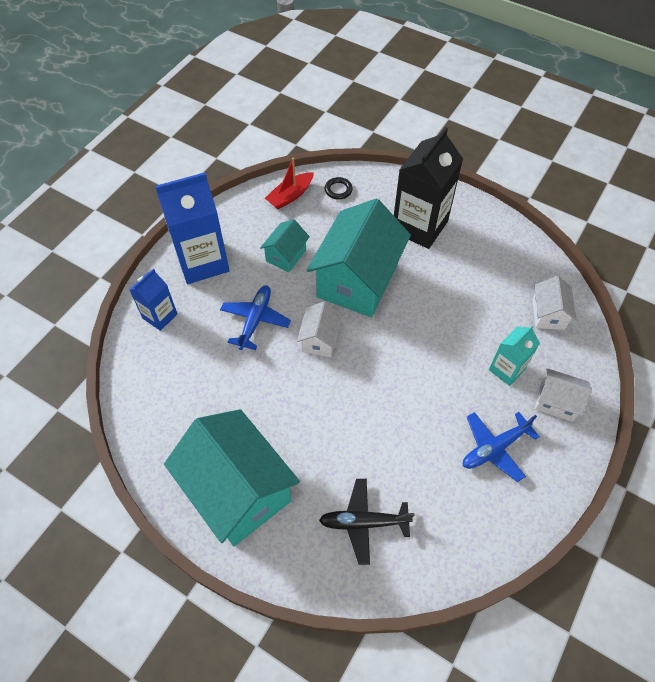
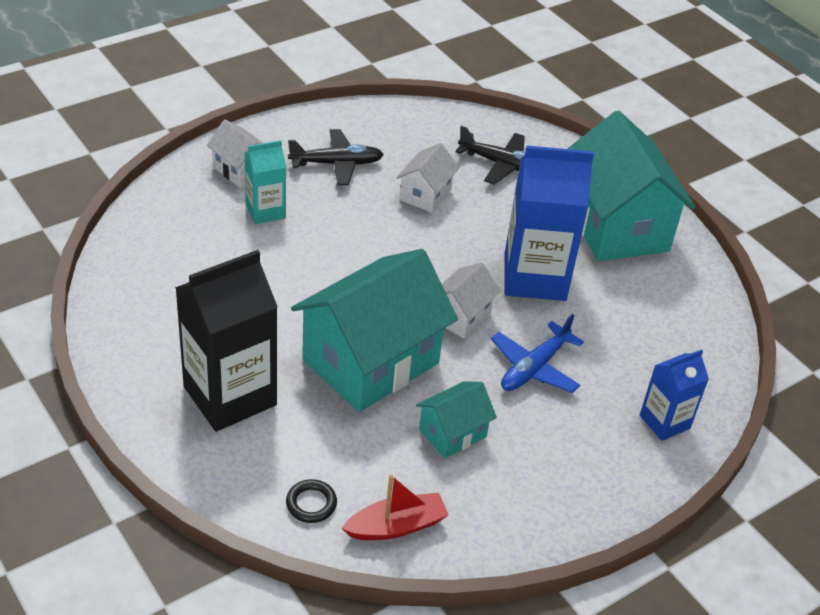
camera: 160 degrees left, 15 degrees down
(202, 261) = (582, 474): blue carton -> blue carton (534, 277)
(494, 448) = (337, 164): blue plane -> black plane
(548, 314) = (165, 237): white house -> white house (425, 194)

